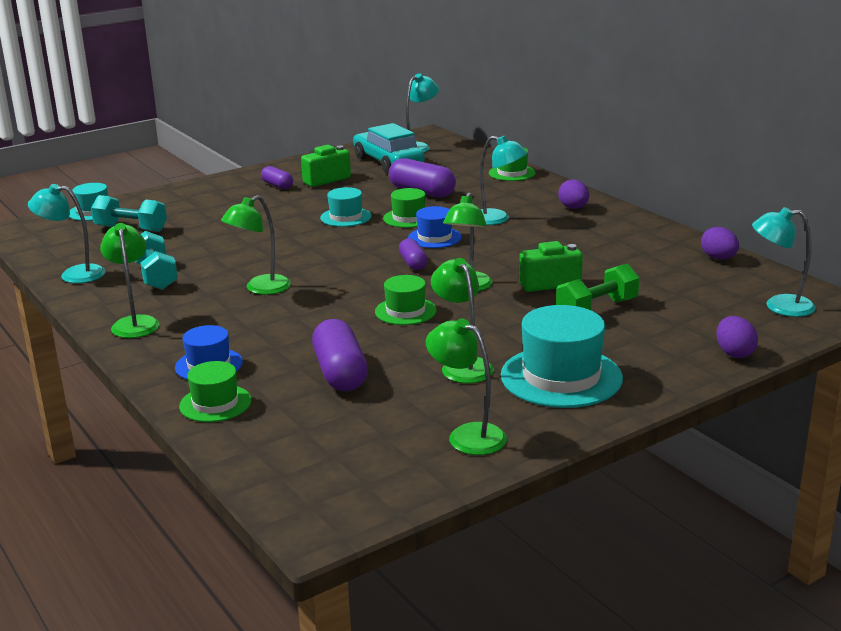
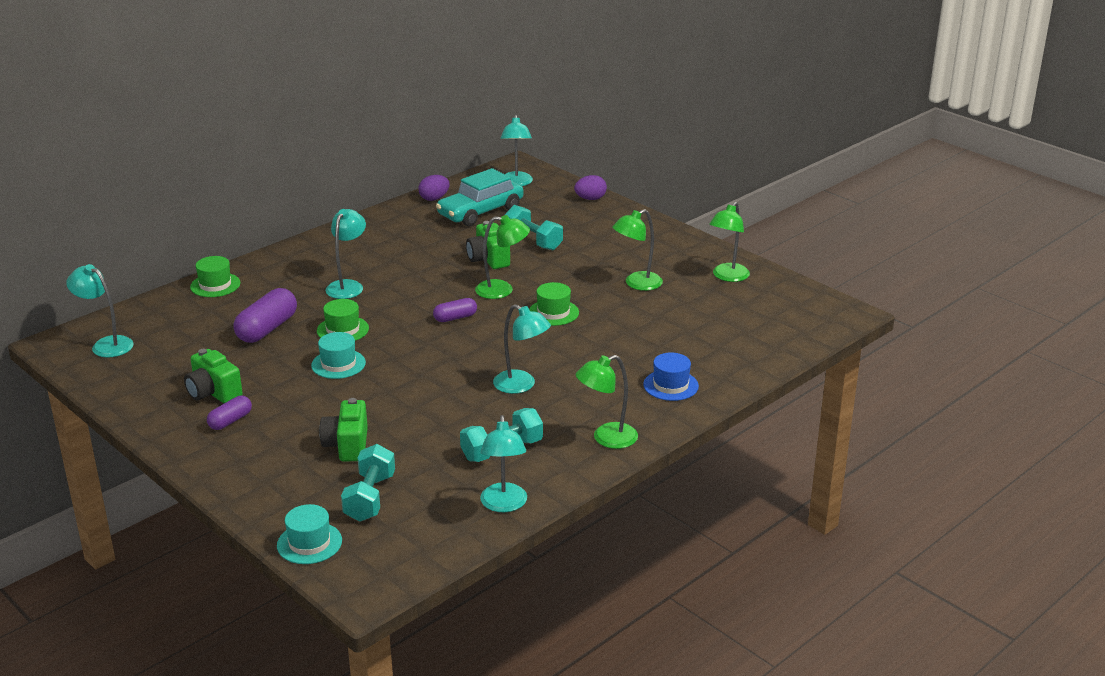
camera: 100 degrees left, 5 degrees up
(212, 221) = (347, 445): none -> green camera
(215, 403) = (727, 371): green hat -> none
(260, 288) = (521, 385): green lamp -> turquoise lamp
(340, 373) = (663, 328): purple capsule -> none
(388, 162) = (160, 358): turquoise car -> turquoise car (480, 212)
(434, 237) = (394, 312): blue hat -> none
(561, 377) = (641, 250): turquoise hat -> none
(573, 208) = (320, 253): purple egg -> none
(597, 309) = (533, 240): green dumbbell -> turquoise dumbbell

